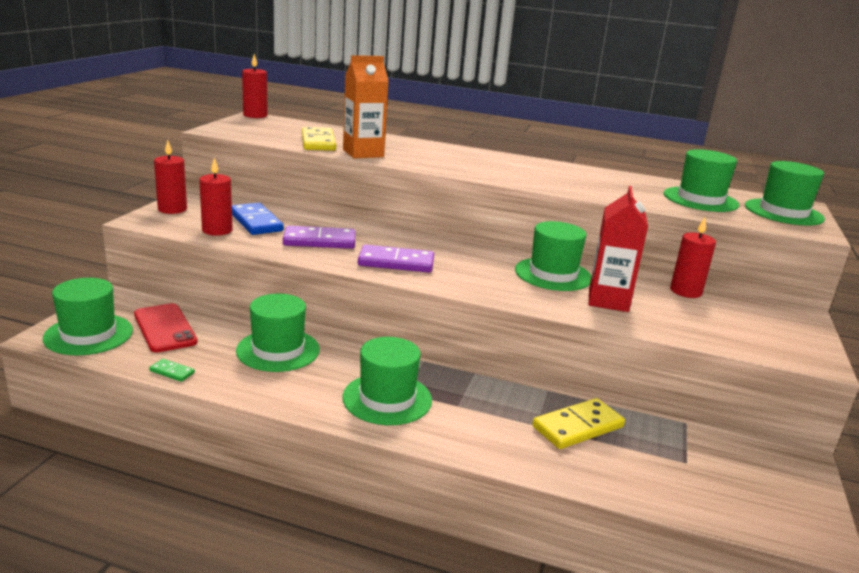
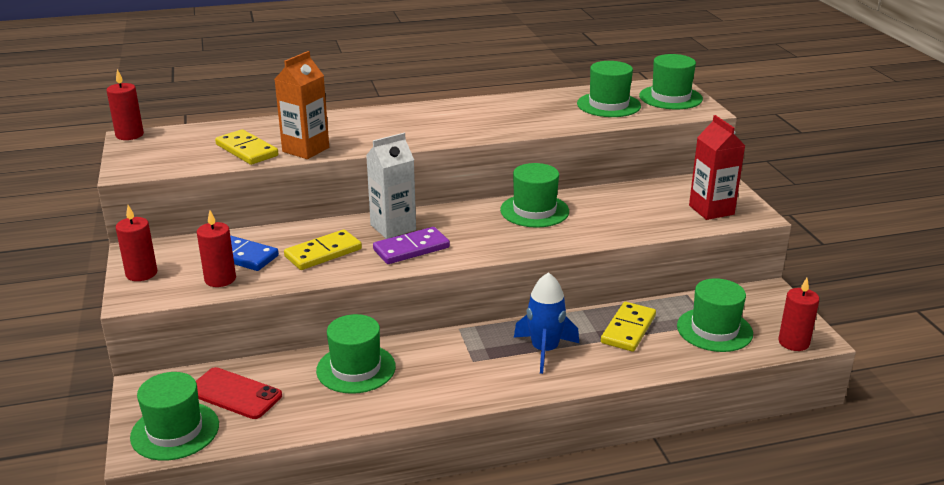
camera: 30 degrees left, 5 degrees up
(172, 372) = (297, 427): green domino -> none
(319, 241) = (323, 253): purple domino -> yellow domino
(387, 399) = (485, 369): green hat -> green hat (714, 330)
(403, 244) = (393, 227): none -> white carton
(465, 408) = (544, 350): none -> blue rocket
(608, 300) = (595, 219): red carton -> red carton (711, 210)
(685, 291) = (634, 189): red candle -> red candle (793, 342)

